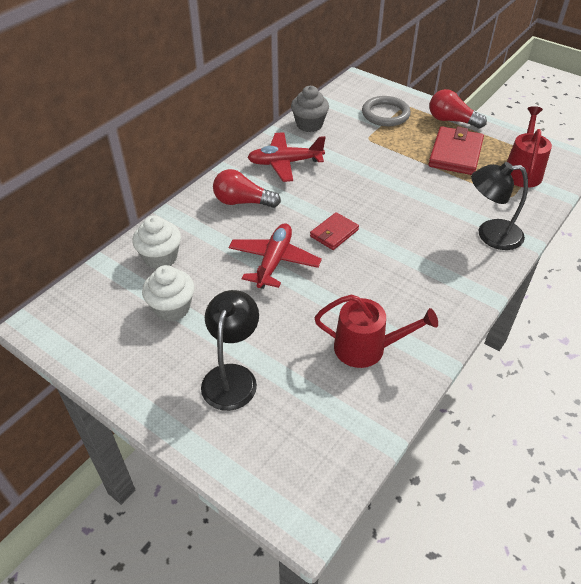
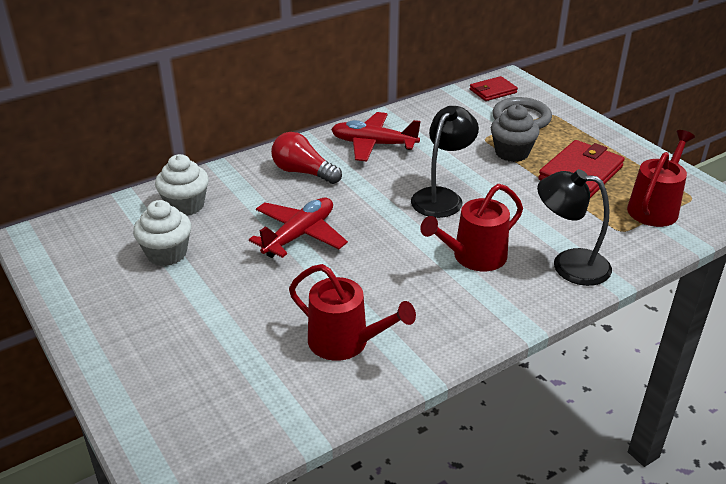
camera: 20 degrees right, 10 degrees down
(232, 376) = (185, 331): black lamp -> black lamp (442, 197)
(309, 124) = (425, 113): grey cupcake -> grey cupcake (512, 153)
(334, 233) = (383, 223): red wallet -> red wallet (493, 91)
(420, 246) = (474, 257): none -> red watering can
(451, 120) = (598, 138): red light bulb -> none

